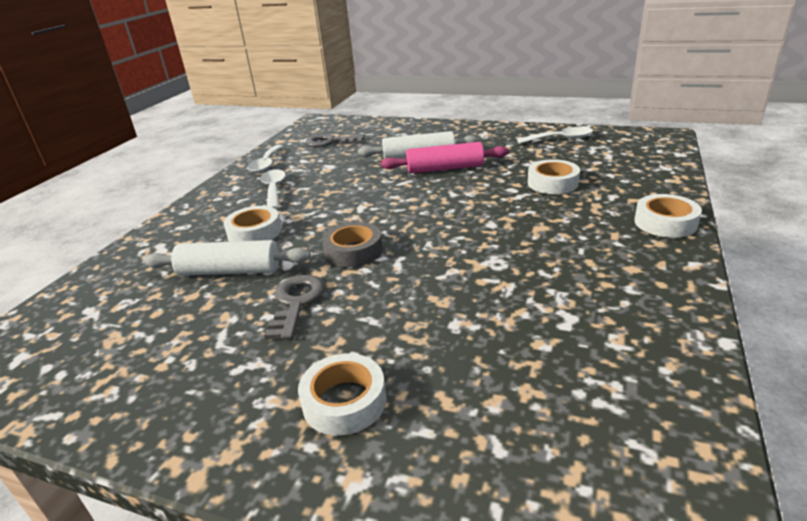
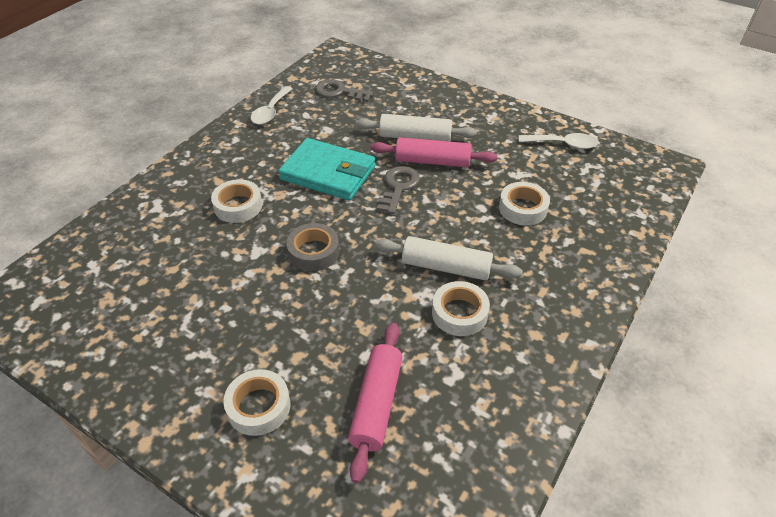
camera: 10 degrees right, 15 degrees up
(230, 271) = (207, 249): white rolling pin -> white rolling pin (446, 267)
(274, 189) = (268, 151): white spoon -> none
(296, 303) = (250, 299): grey key -> grey key (398, 187)
(343, 193) = (328, 173): none -> turquoise wallet
(493, 366) = (376, 404): none -> pink rolling pin
(665, 223) = (595, 288): white tape -> white tape (459, 313)

